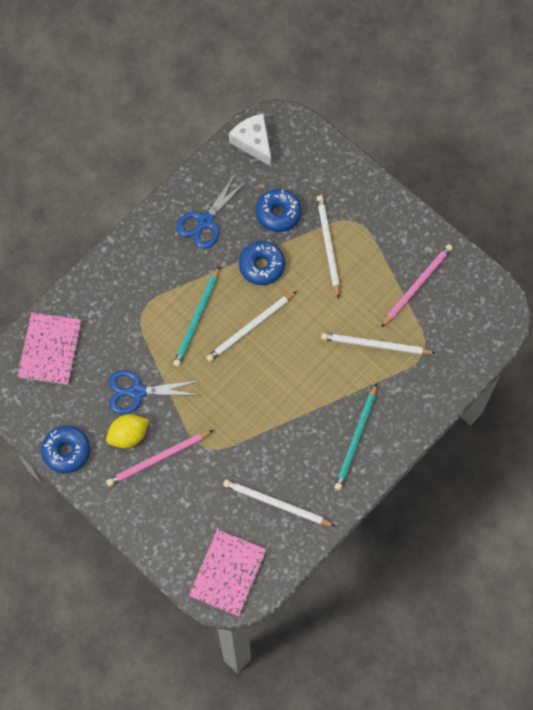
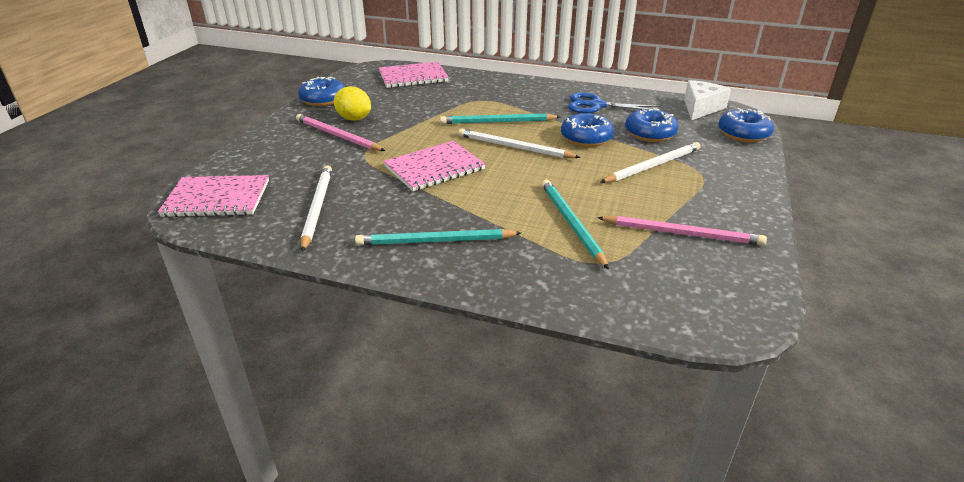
camera: 65 degrees right, 35 degrees down
(136, 392) = (400, 113): blue scissors -> none
(255, 402) = (434, 168): none -> pink notebook
(313, 146) = (743, 134): none -> blue donut
(375, 345) = (571, 223): white pencil -> turquoise pencil

